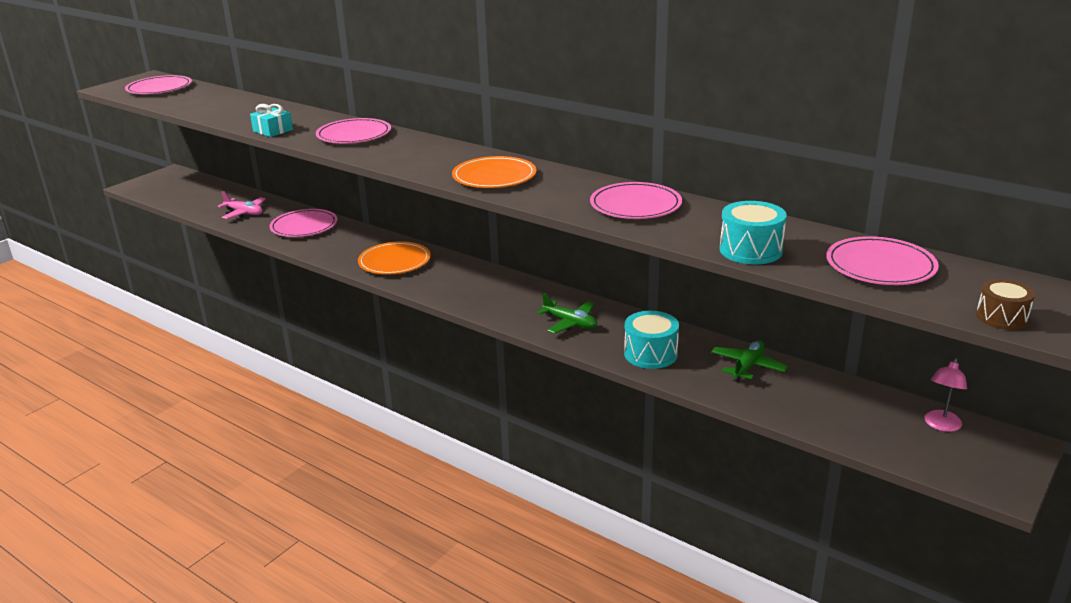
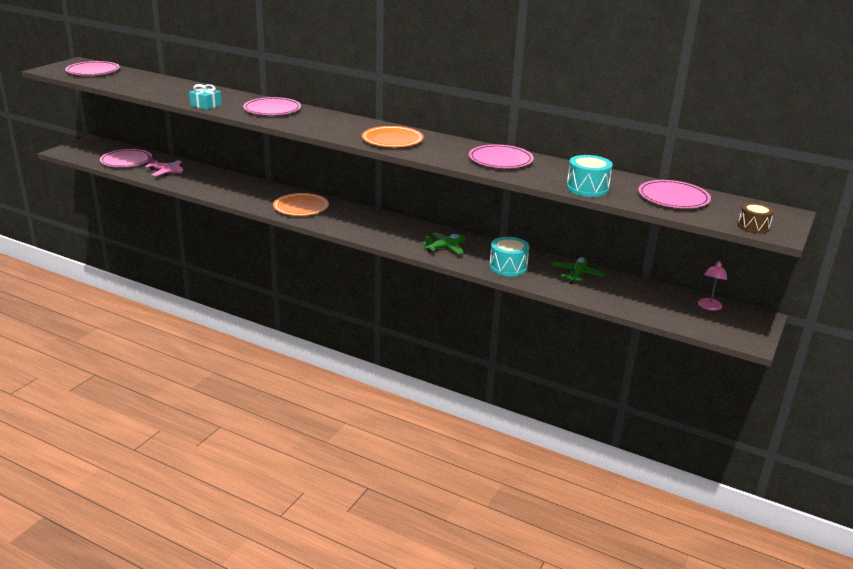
camera: 10 degrees left, 0 degrees up
(304, 226) = (220, 182): pink plate -> pink plate (126, 161)
(570, 323) = (445, 248): green plane -> green plane turned 60 degrees counterclockwise

